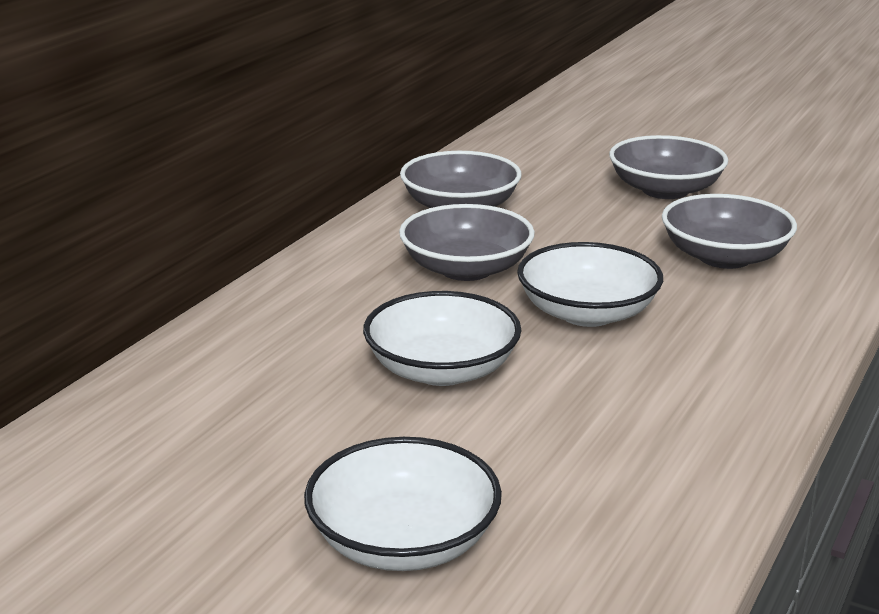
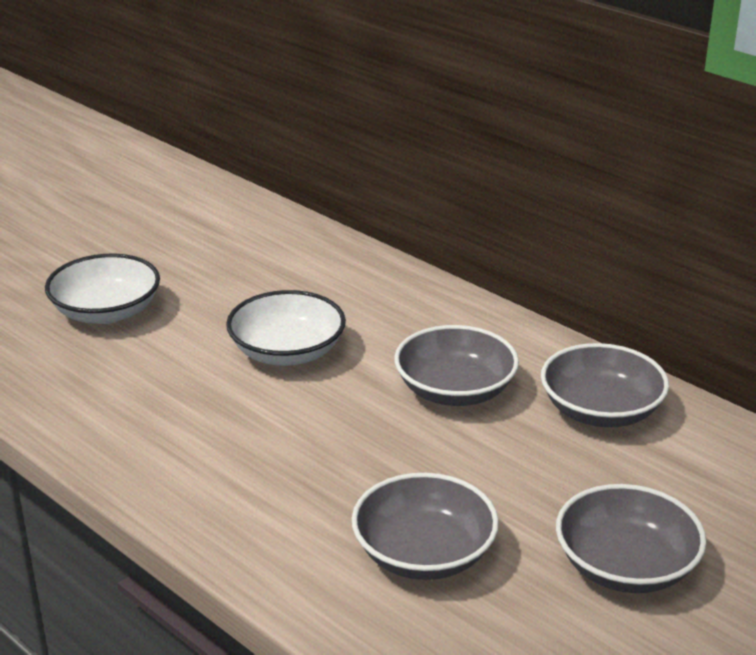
camera: 105 degrees right, 5 degrees up
(587, 313) = (342, 436): white bowl -> none

